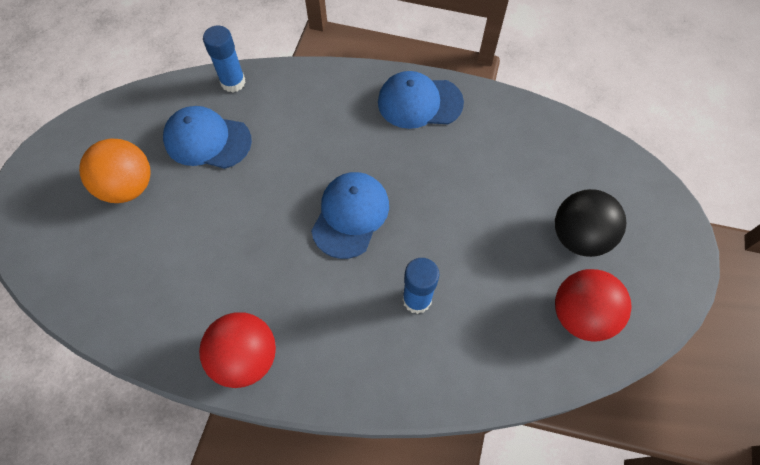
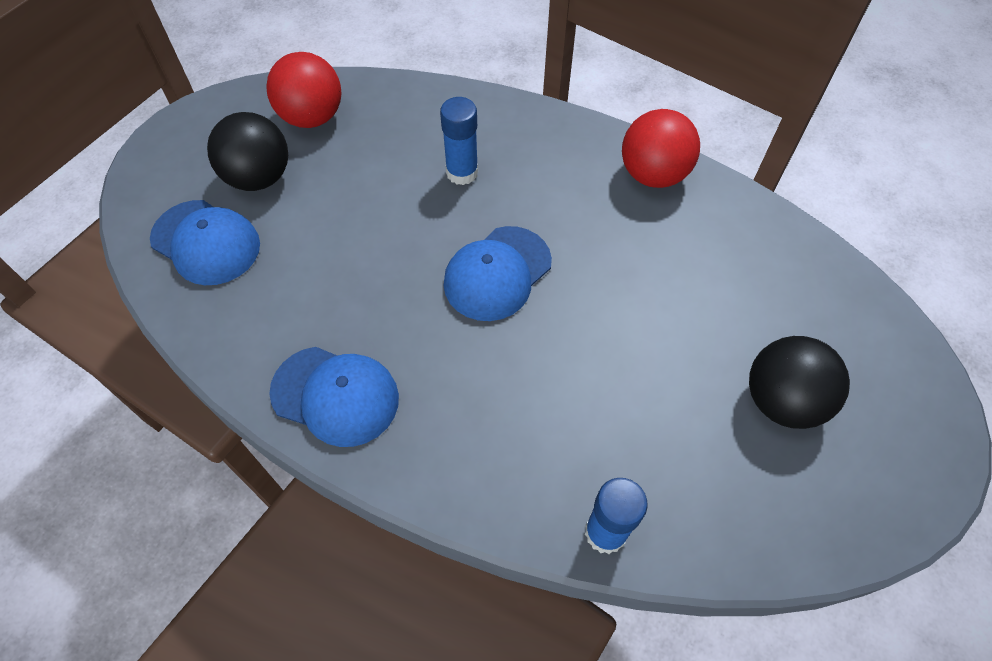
camera: 160 degrees left, 5 degrees down
(128, 186) = (782, 400): orange ball -> black ball
(207, 140) = (662, 437): blue cap -> blue cap (206, 242)

